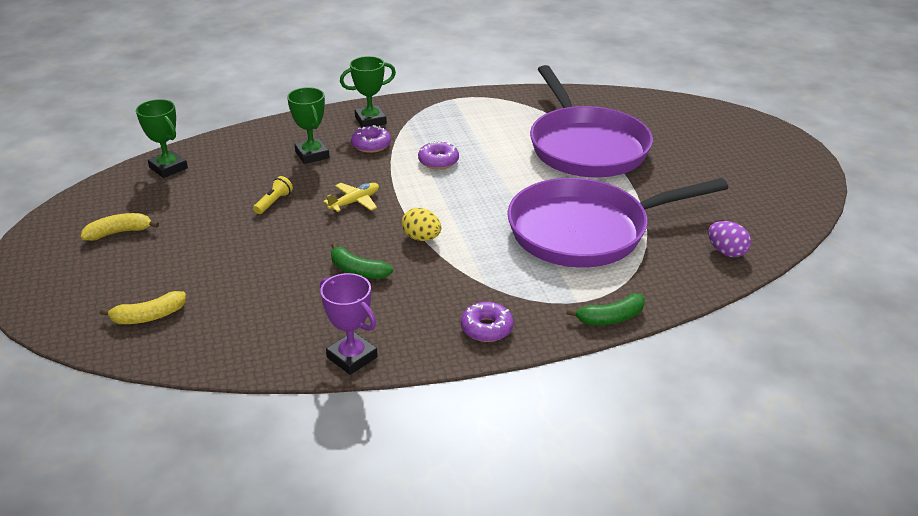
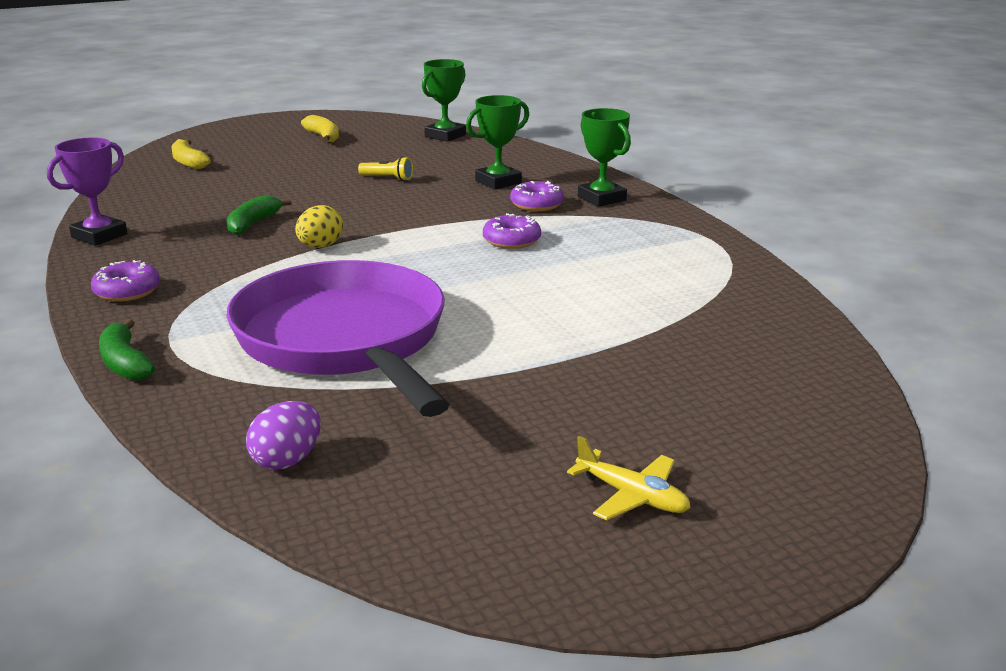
camera: 80 degrees right, 10 degrees down
(355, 202) = (396, 210): yellow plane -> yellow plane (632, 496)
(585, 146) = (608, 333): purple pan -> none

